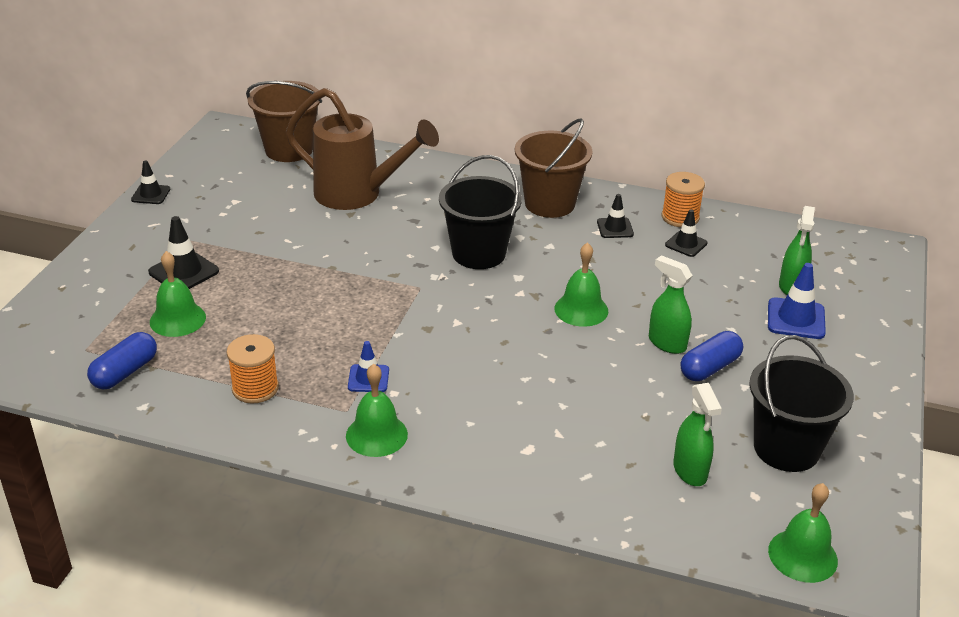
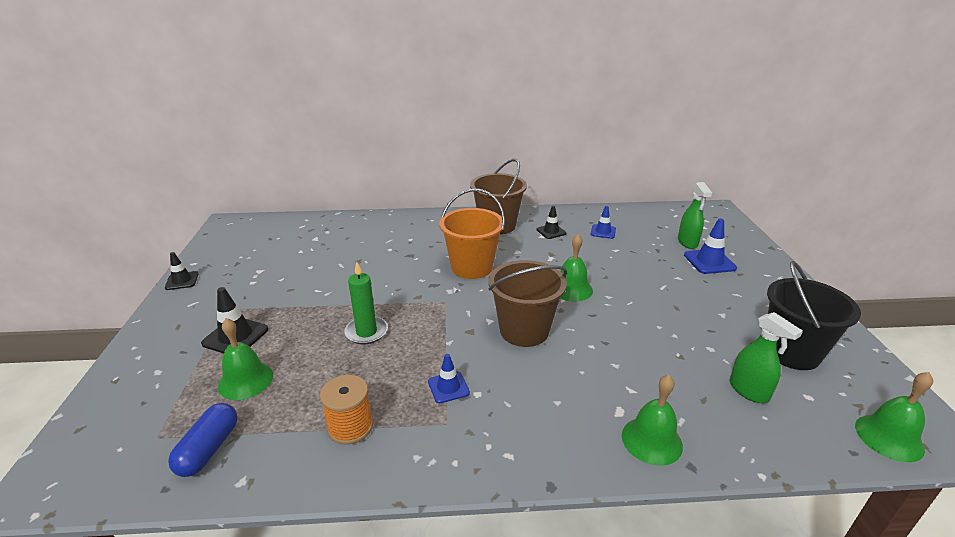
camera: 20 degrees left, 5 degrees down
(289, 150) = (287, 227): brown bucket -> brown bucket (524, 330)
(316, 301) = (366, 332): none -> green candle
(358, 195) = (357, 247): brown watering can -> none
(376, 435) = (487, 439): green bell -> green bell (651, 440)
(478, 253) = (472, 267): black bucket -> orange bucket
(667, 343) = (647, 298): green spray bottle -> none
(680, 217) = (585, 217): orange spool -> none
(686, 244) = (603, 232): black traffic cone -> blue traffic cone
(710, 368) = (689, 307): blue capsule -> none

